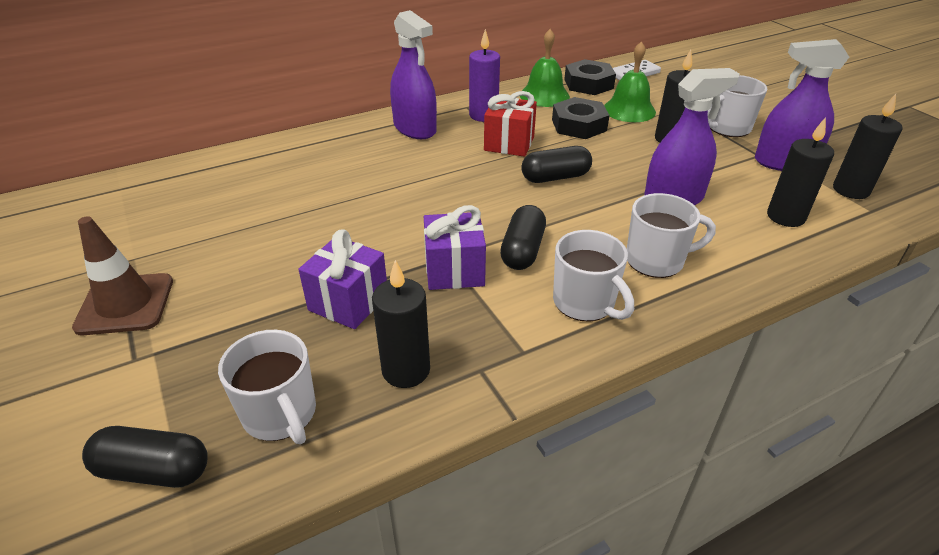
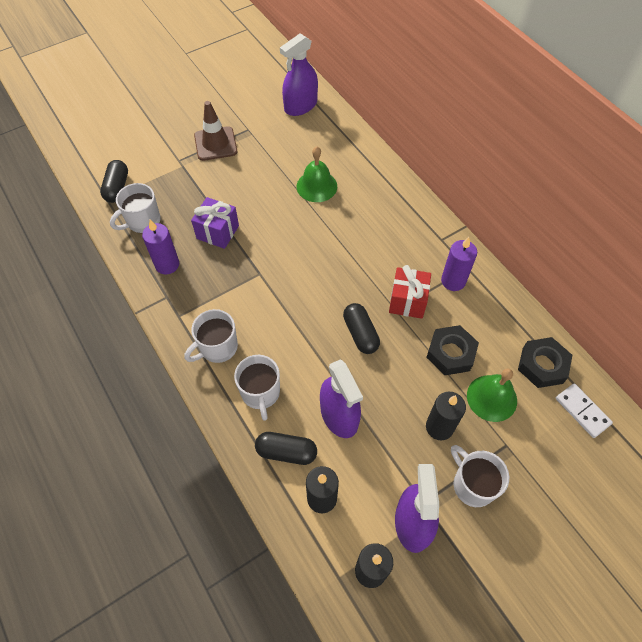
camera: 85 degrees right, 20 degrees up
(406, 370) = (167, 264): black candle -> purple candle
(415, 128) = (420, 237): purple spray bottle -> purple spray bottle (300, 106)
(454, 270) = (246, 278): purple gift -> none
(522, 250) = (268, 313): black capsule -> black capsule (286, 452)
(544, 95) = (505, 326): green bell -> green bell (316, 186)

